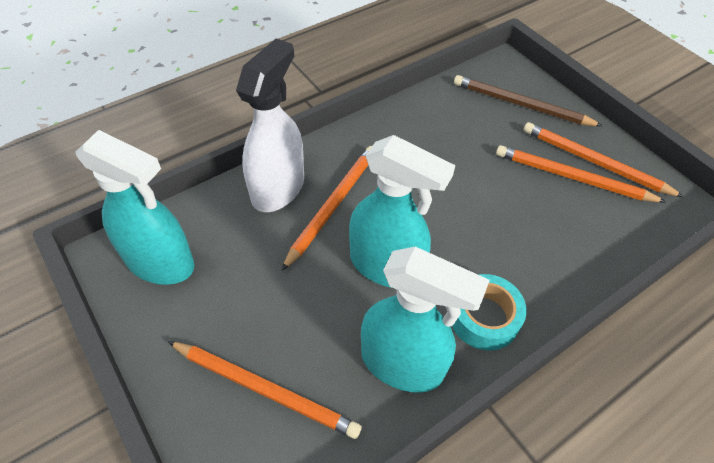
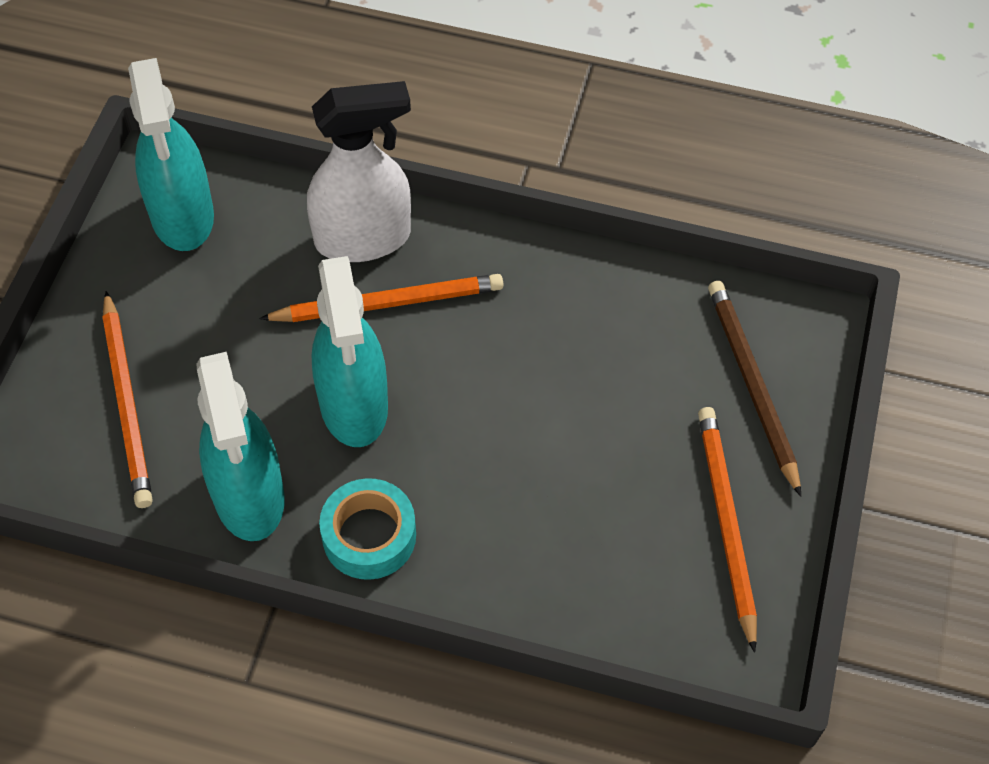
camera: 50 degrees right, 5 degrees up
(572, 178) = (671, 513): orange pencil -> none

